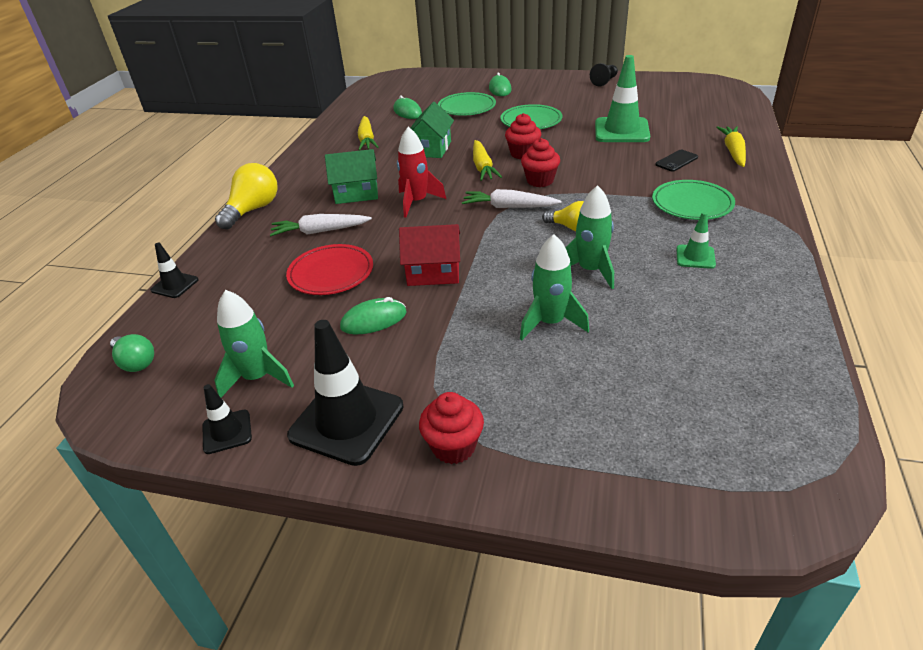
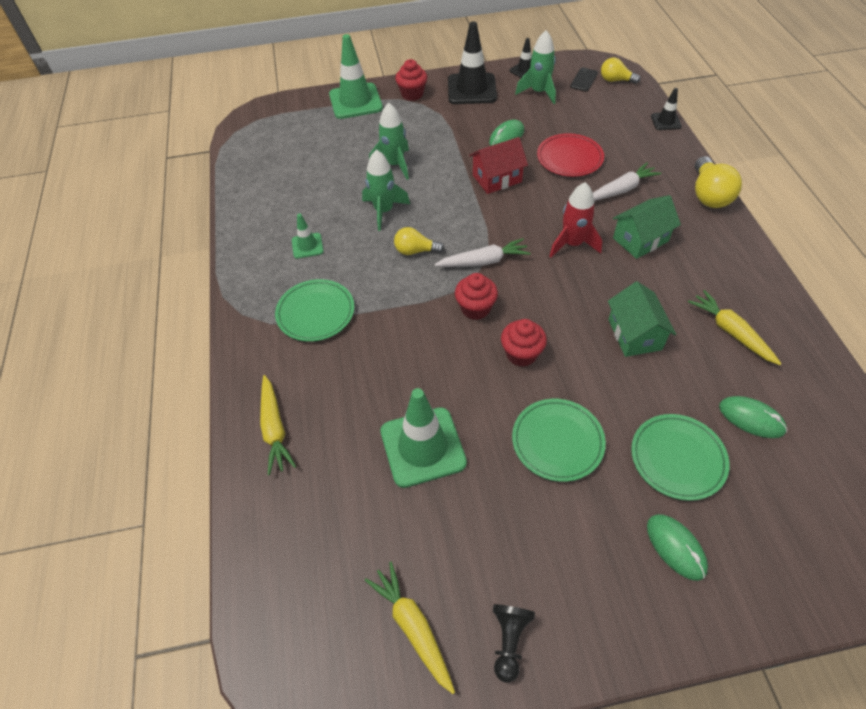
camera: 155 degrees right, 15 degrees up
(136, 362) = (615, 80): green light bulb -> yellow light bulb
(483, 167) = (549, 315): yellow carrot -> yellow carrot (413, 627)
(568, 467) = (355, 101): none -> green traffic cone
(676, 161) = (340, 388): black phone -> black phone (584, 80)

